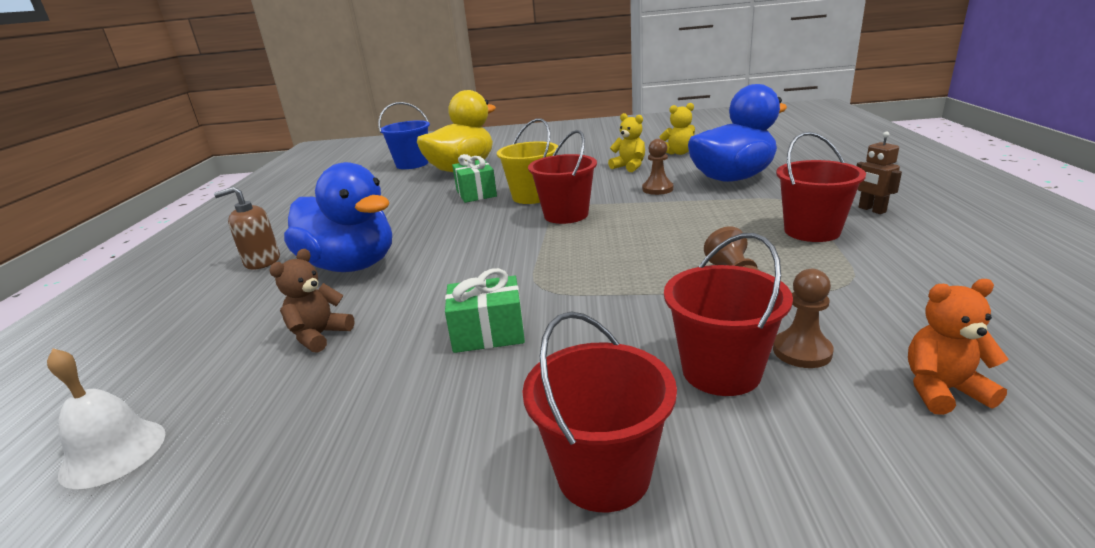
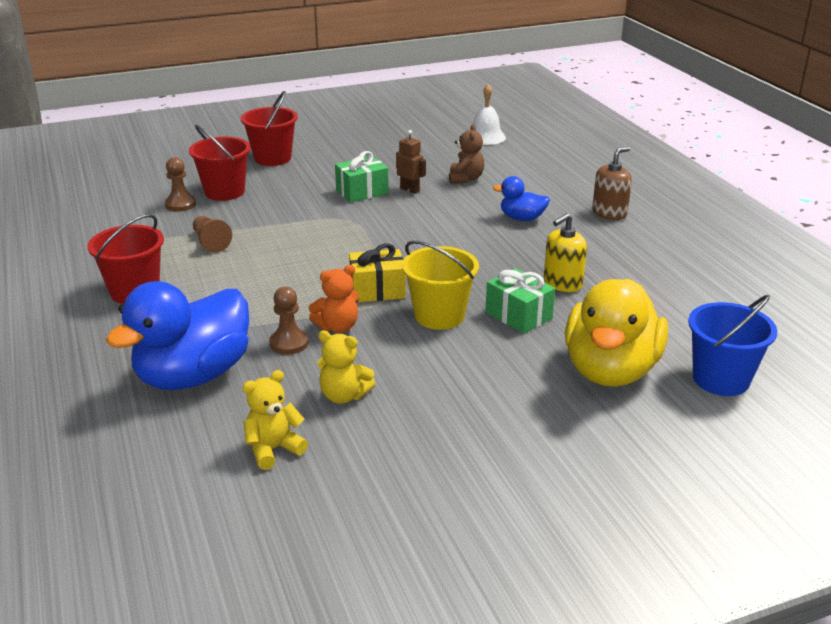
camera: 155 degrees right, 5 degrees up
(351, 265) = (522, 218): blue duck -> blue duck, size x0.48
(414, 209) = (562, 283): none -> yellow soap dispenser
(566, 215) = (377, 290): red bucket -> yellow gift
(871, 210) = (62, 326): brown robot -> brown robot (410, 190)
(942, 390) = (121, 197): orange teddy bear -> orange teddy bear (337, 327)

